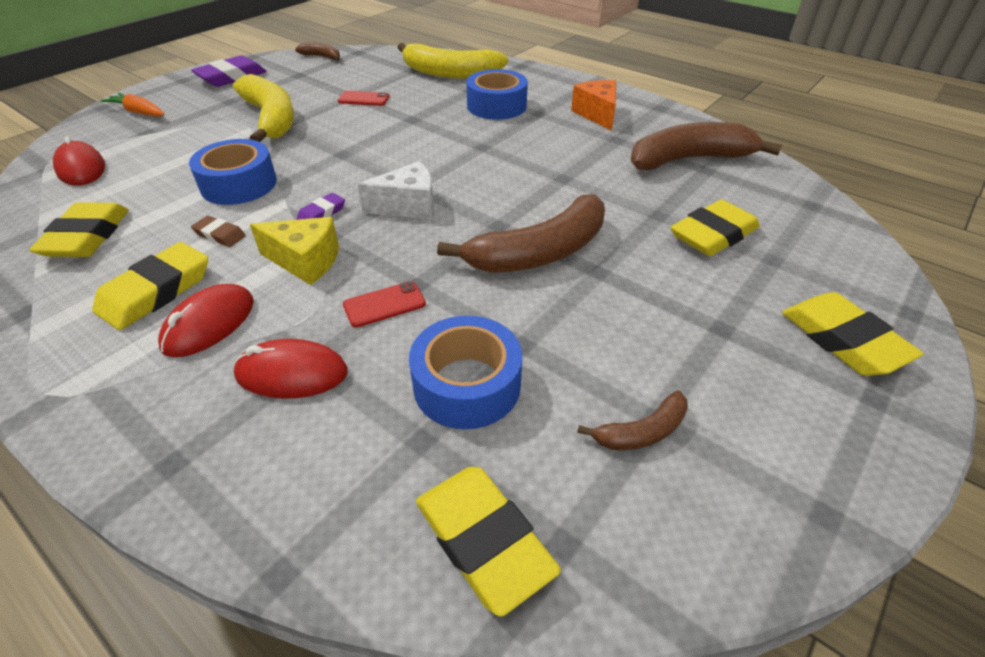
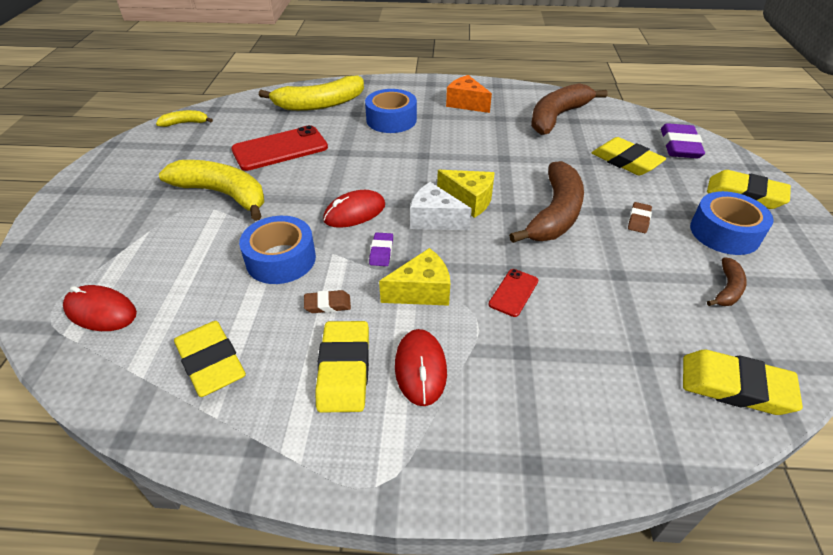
camera: 35 degrees left, 0 degrees up
(139, 112) = (75, 237): orange carrot -> none
(231, 77) = (122, 170): purple eraser -> purple eraser (679, 146)
(292, 373) = (522, 366): red mouse -> red mouse (354, 212)
(322, 57) = (185, 123): brown banana -> yellow banana
(364, 99) = (280, 149): red phone -> red phone, size x1.99
(408, 206) = (434, 219): white cheese -> white cheese turned 105 degrees counterclockwise
(466, 203) = (469, 201): none -> yellow cheese
(467, 385) = (622, 313): blue tape -> blue tape (724, 233)
(634, 302) = (639, 220): none -> brown eraser
(713, 234) = (626, 161): yellow eraser -> yellow eraser turned 60 degrees counterclockwise

